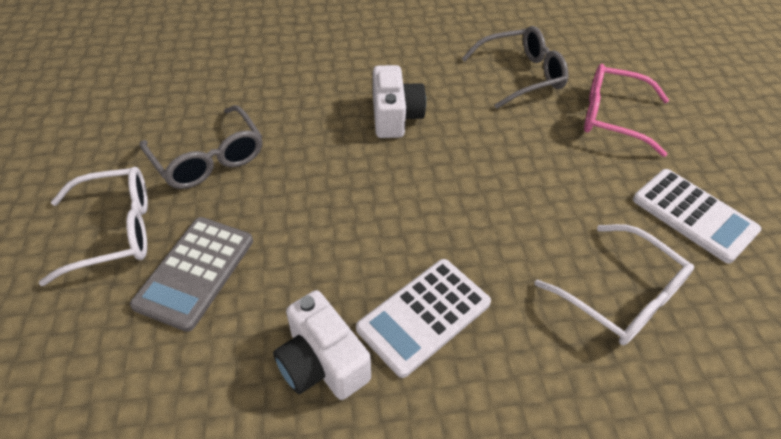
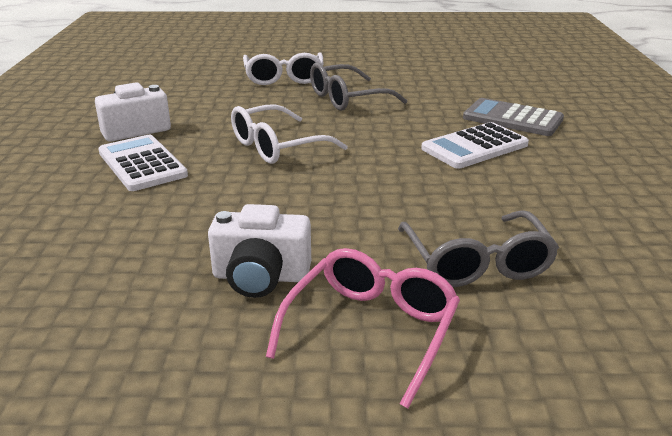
camera: 100 degrees right, 20 degrees down
(195, 272) = (235, 97): grey calculator -> grey calculator (512, 119)
(395, 117) = (391, 170): white camera -> white camera (261, 277)
(621, 296) = (81, 260): white glasses -> white glasses (277, 147)
(694, 215) = (147, 353): white calculator -> white calculator (475, 147)

